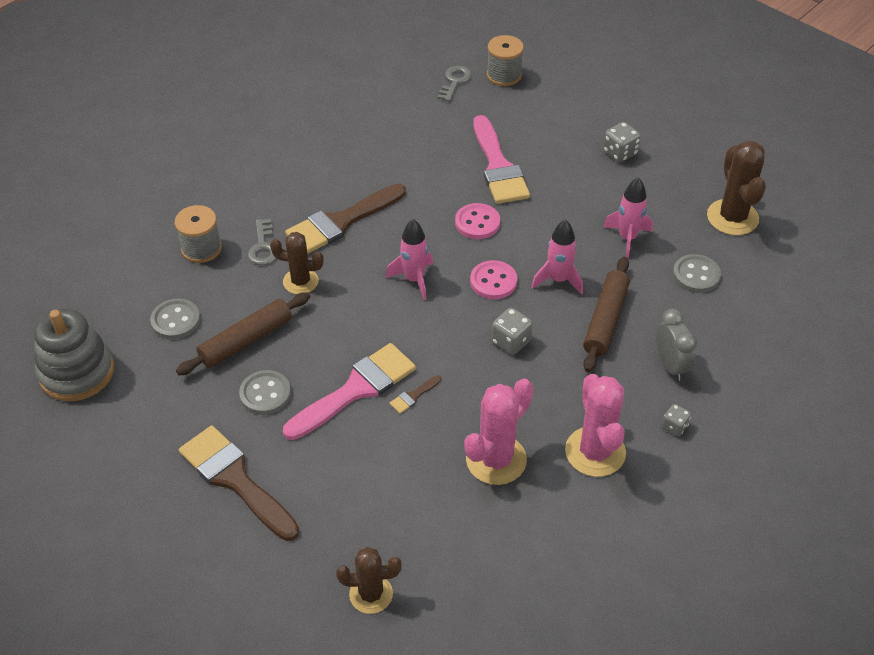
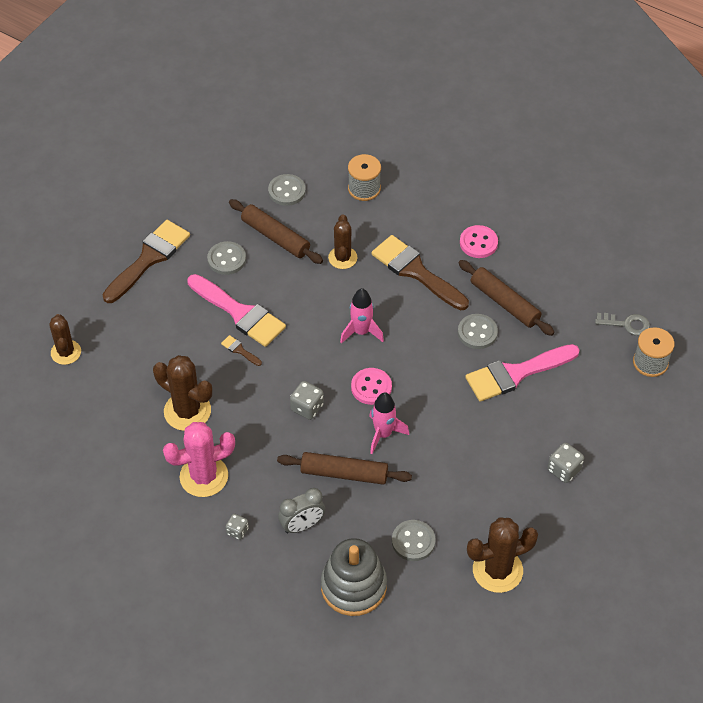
camera: 80 degrees right, 5 degrees up
(77, 372) = (228, 149): grey stacking toy -> grey stacking toy (353, 586)
(263, 247) = (374, 226): grey key -> none
(405, 160) = (504, 303): none -> brown rolling pin
(438, 186) = (477, 332): none -> grey button
(477, 223) = (438, 367): pink button -> pink button (478, 243)
(496, 459) = (187, 411): pink cactus -> brown cactus
(627, 238) = (447, 483): pink rocket -> none

